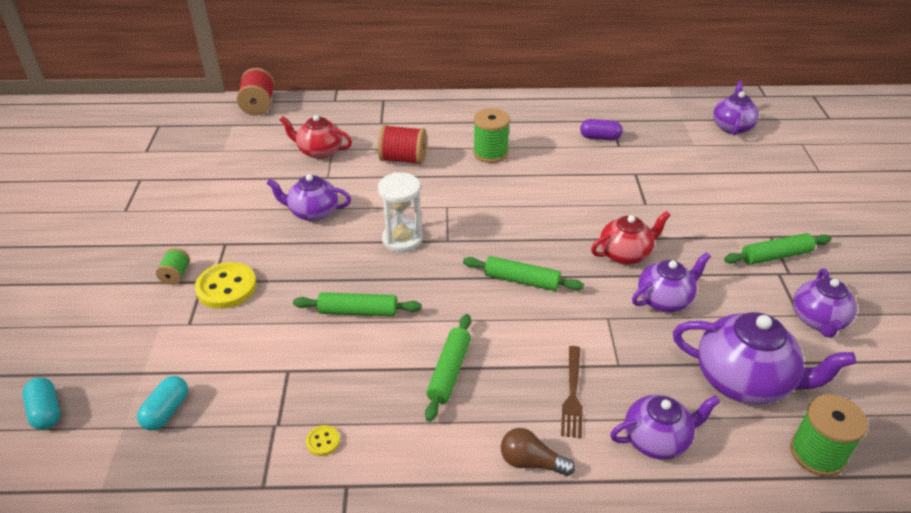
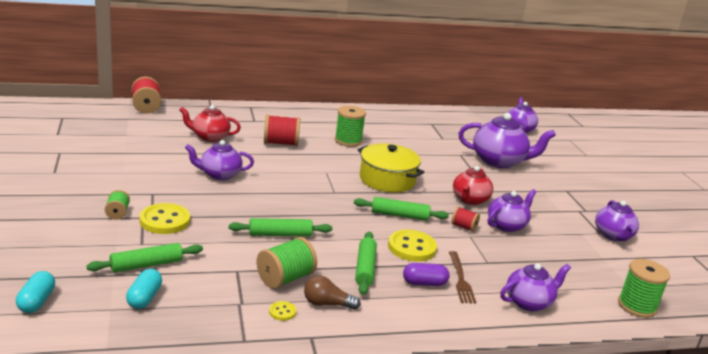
camera: 15 degrees left, 15 degrees down
(46, 412) = (36, 301): turquoise capsule -> turquoise capsule turned 45 degrees clockwise
(343, 385) = (285, 278): none -> green spool
(402, 239) = (298, 191): white hourglass -> none
(521, 337) = (411, 247): none -> yellow button
(522, 219) = (387, 179): none -> yellow pot
(531, 462) = (445, 318): brown light bulb -> brown light bulb (327, 304)
(600, 137) = (427, 133): purple capsule -> purple capsule (424, 283)
(603, 302) = (463, 227): none -> red spool
(625, 254) = (470, 200): red teapot -> red teapot turned 150 degrees clockwise
(744, 381) = (576, 269): purple teapot -> purple teapot (499, 161)
(775, 256) = (573, 201): green rolling pin -> green rolling pin (146, 265)

